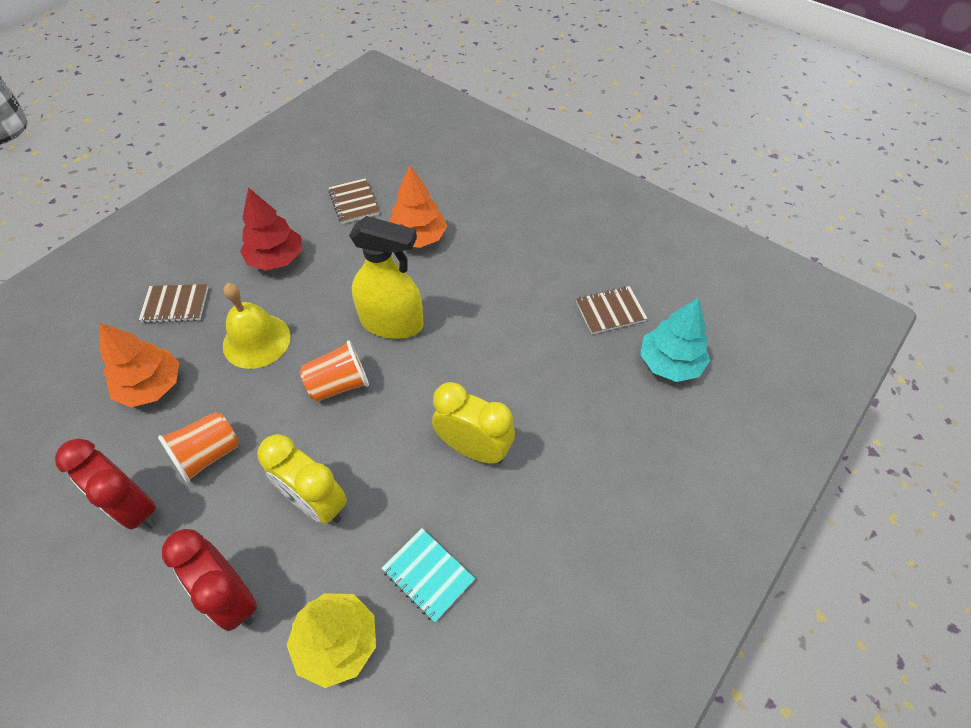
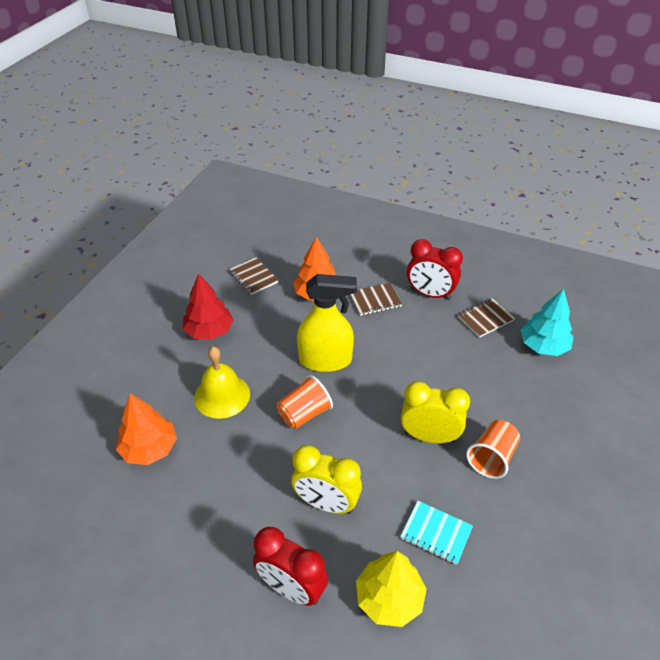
camera: 15 degrees left, 10 degrees down
(135, 507) = (179, 543): red clock -> red clock (430, 294)
(175, 305) = (140, 382): brown notebook -> brown notebook (375, 300)
(208, 455) = (222, 489): orange cup -> orange cup (492, 458)

